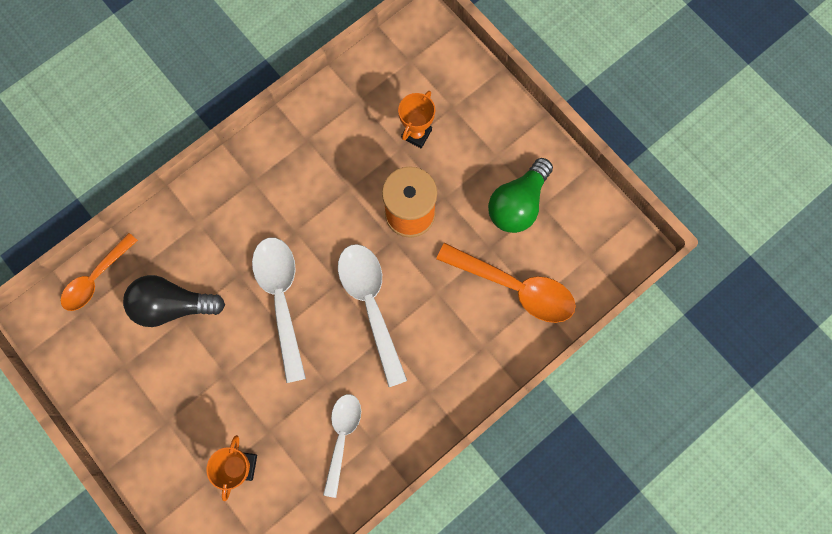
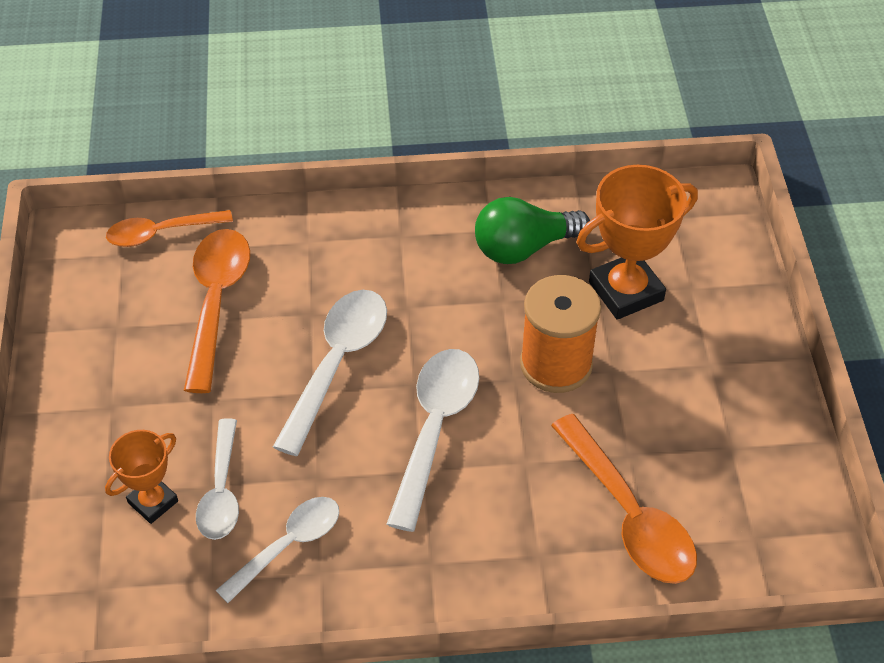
camera: 35 degrees right, 25 degrees down
(173, 305) = (216, 302): black light bulb -> orange spoon
(277, 430) = (221, 491): none -> white spoon
(416, 134) = (626, 291): orange trophy -> orange trophy, size x1.71
(517, 204) = (699, 428): green light bulb -> green light bulb (523, 247)

